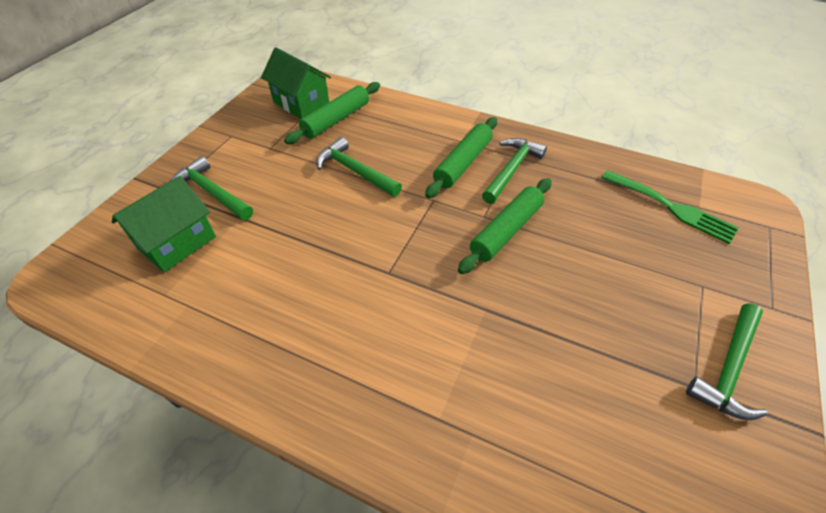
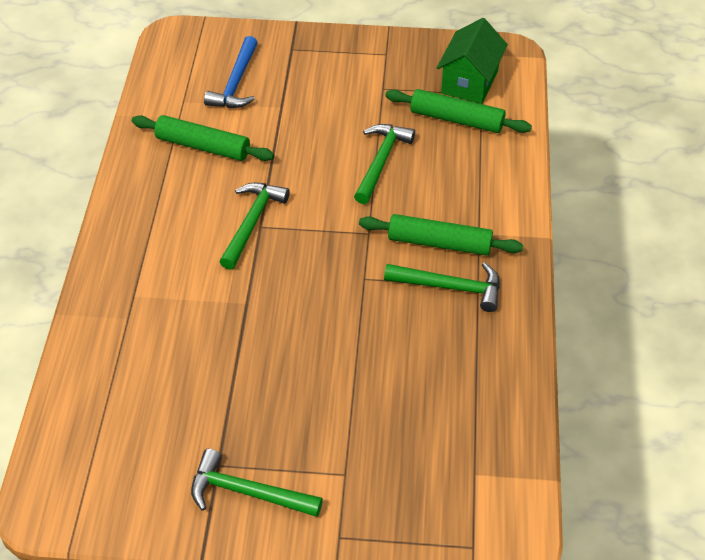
camera: 70 degrees right, 0 degrees up
(177, 242) = (236, 83): green house -> blue hammer
(212, 192) = (302, 77): green hammer -> green hammer (252, 223)
(506, 230) = (351, 300): green rolling pin -> green rolling pin (203, 146)
(671, 208) = (458, 445): green fork -> none

